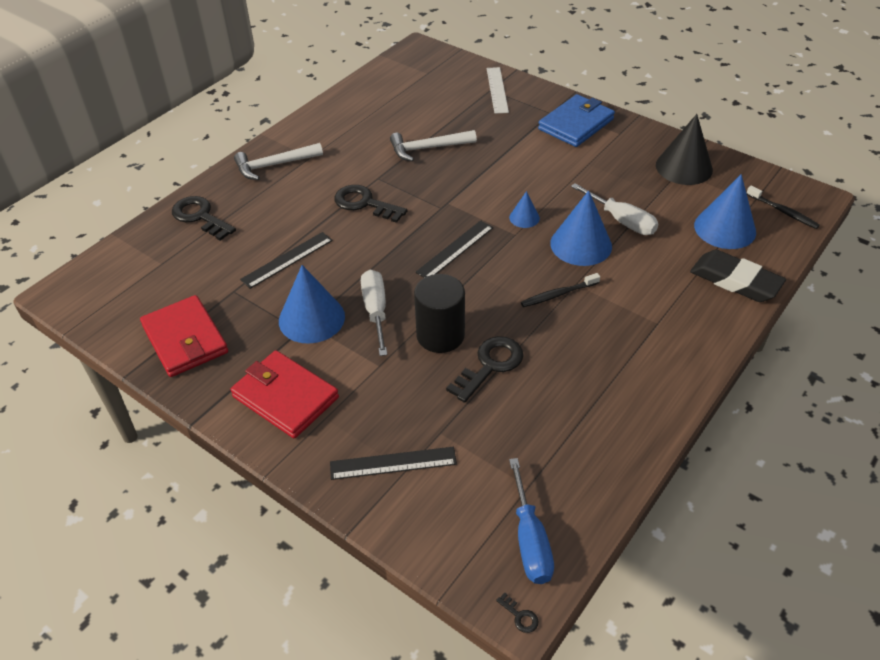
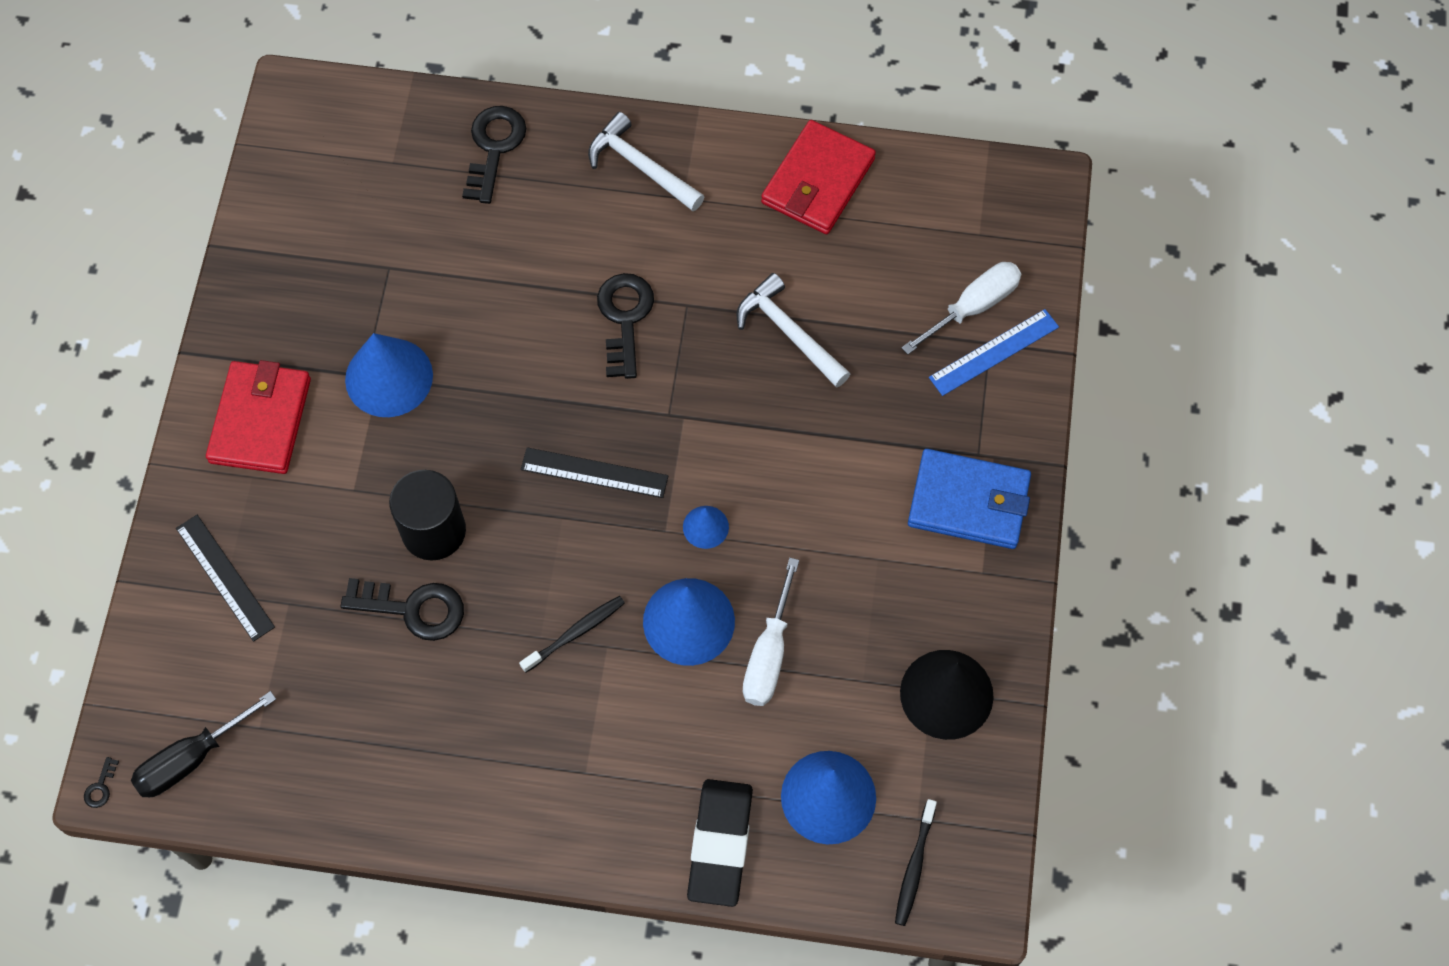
camera: 60 degrees right, 20 degrees up
(185, 339) = (290, 268): red wallet -> red wallet (818, 181)
(287, 259) = (471, 292): black ruler -> none
(376, 311) = (437, 439): white screwdriver -> white screwdriver (973, 307)
(497, 90) = (994, 352): white ruler -> blue ruler
(530, 540) = (191, 758): blue screwdriver -> black screwdriver
(558, 294) = (575, 633): black toothbrush -> black toothbrush turned 105 degrees clockwise

